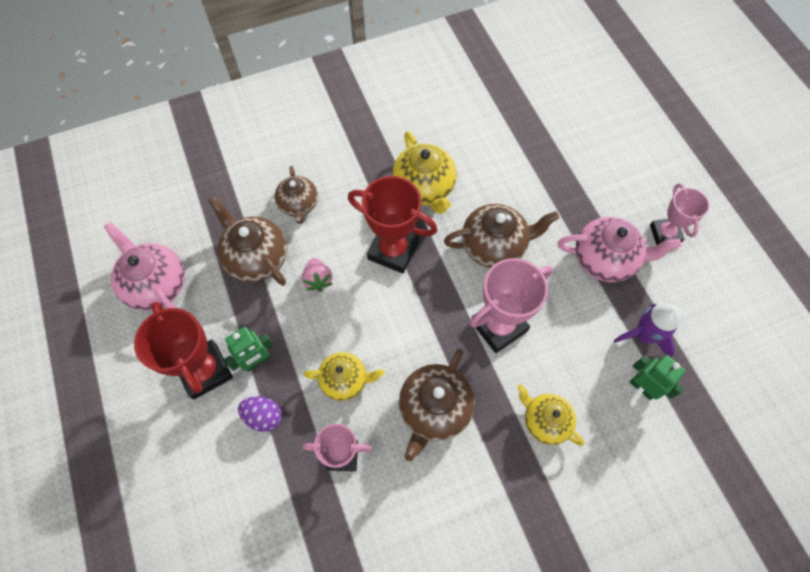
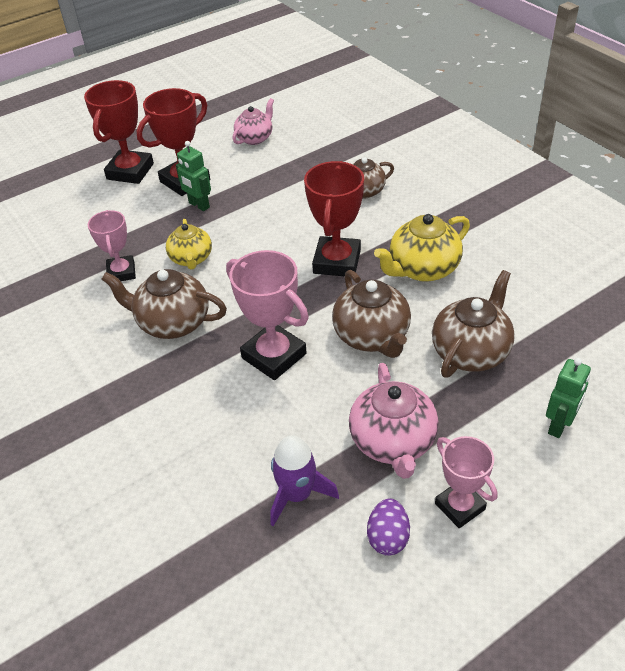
camera: 80 degrees right, 20 degrees down
(156, 284) = (255, 138): pink teapot -> pink teapot, size x0.66
(156, 433) = (130, 171): none -> red trophy
(256, 257) = (297, 181): brown teapot -> brown teapot (471, 352)
(263, 416) = (150, 220): purple egg -> purple egg (388, 537)
(318, 280) = (287, 221): pink strawberry -> none
(545, 421) = (172, 410): yellow teapot -> none
(642, 387) = (227, 499): green robot -> green robot (559, 425)
(665, 234) = (460, 506): pink trophy -> pink trophy turned 75 degrees clockwise

